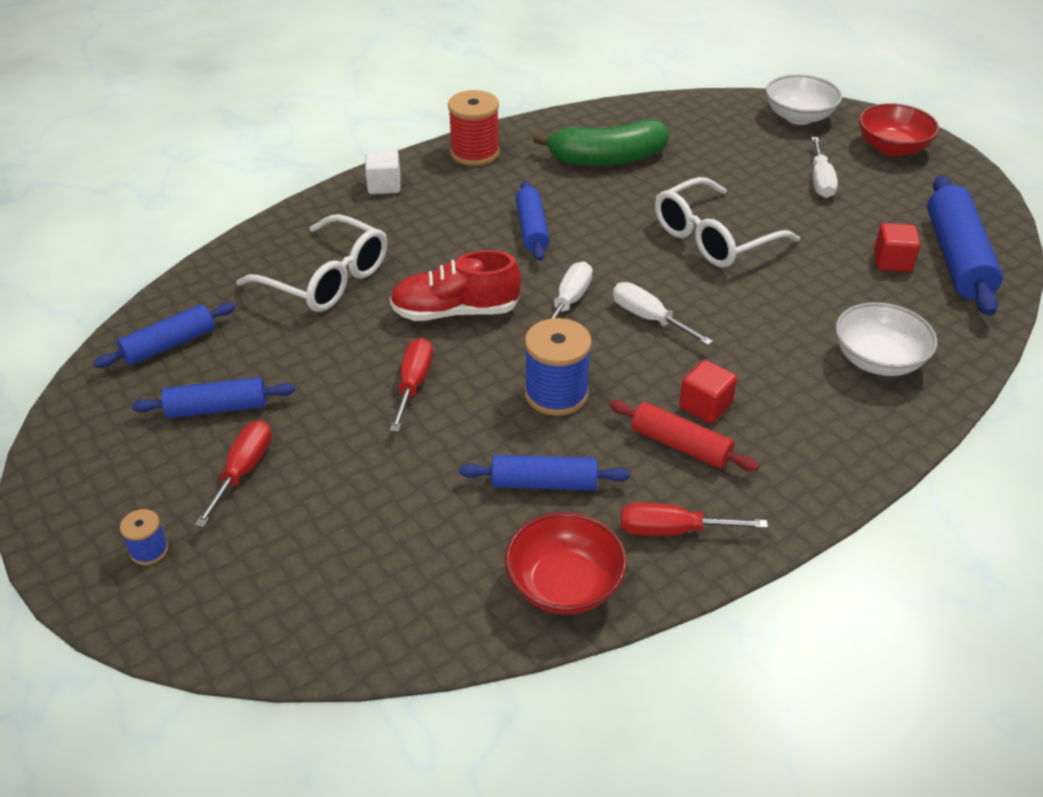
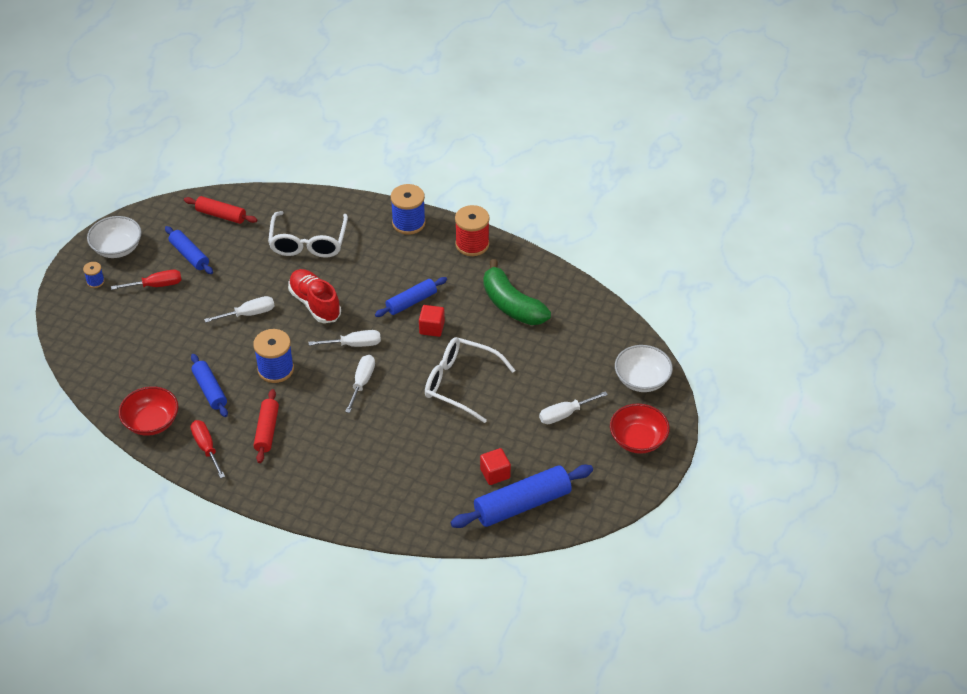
camera: 60 degrees right, 5 degrees up
(169, 345) = (221, 215): blue rolling pin -> red rolling pin
(384, 186) = (408, 223): white cube -> blue spool
(413, 384) = (249, 314): red screwdriver -> white screwdriver
(705, 406) = (303, 430): red cube -> red cube (432, 328)
(878, 360) = (389, 491): white bowl -> white bowl (117, 248)

